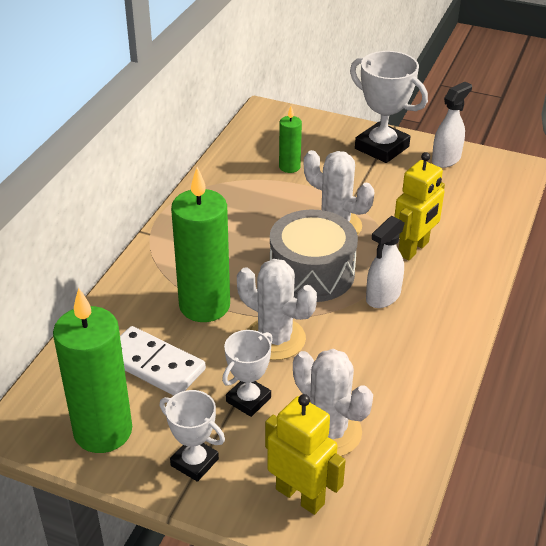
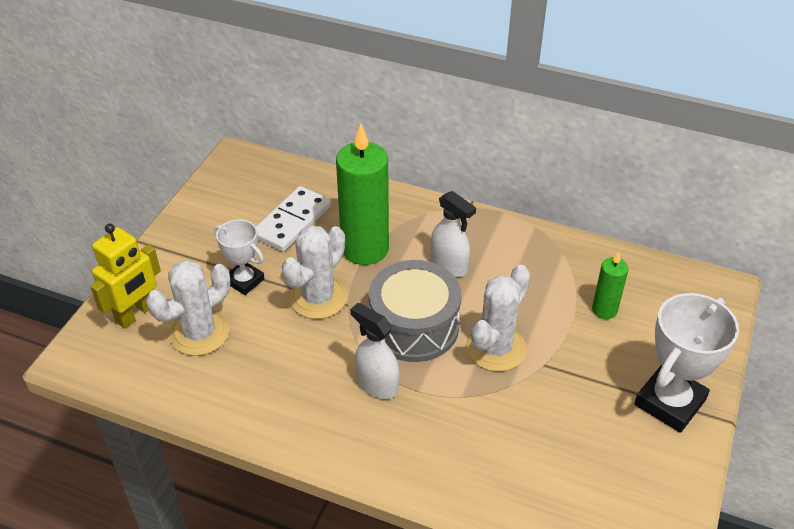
camera: 90 degrees right, 5 degrees up
(103, 431) = (224, 199): green candle -> none
(194, 462) = (183, 251): white trophy -> none
(413, 249) = (460, 419): yellow robot -> none
(446, 159) = (659, 474): white spray bottle -> white spray bottle (449, 265)

